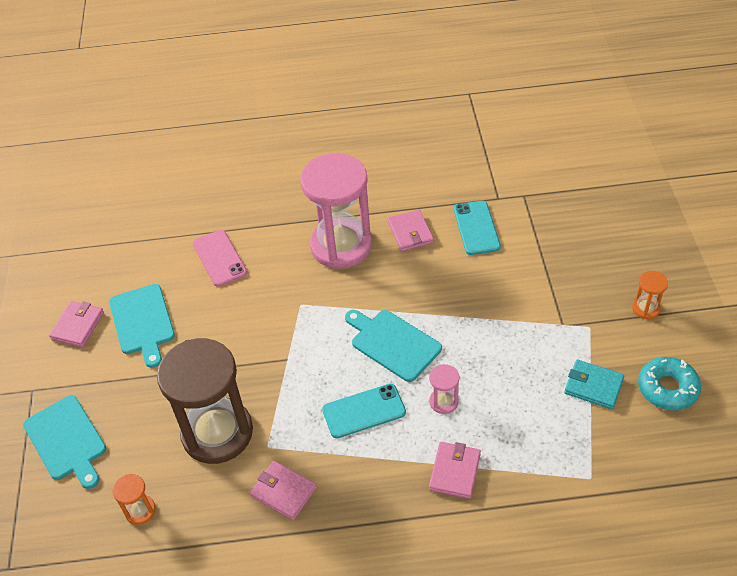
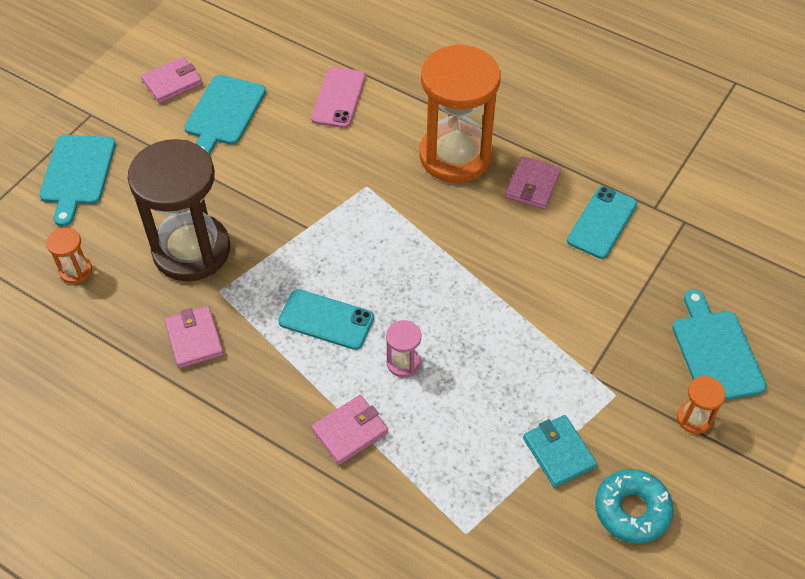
camera: 35 degrees right, 5 degrees up
(341, 246) = (455, 156): pink hourglass -> orange hourglass
(393, 343) = (411, 278): turquoise cutting board -> turquoise cutting board (716, 352)

